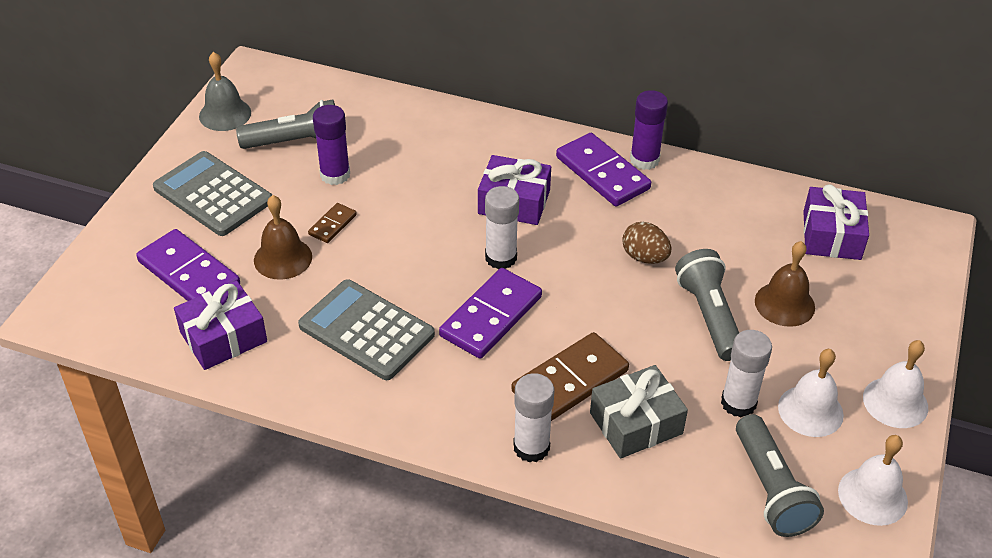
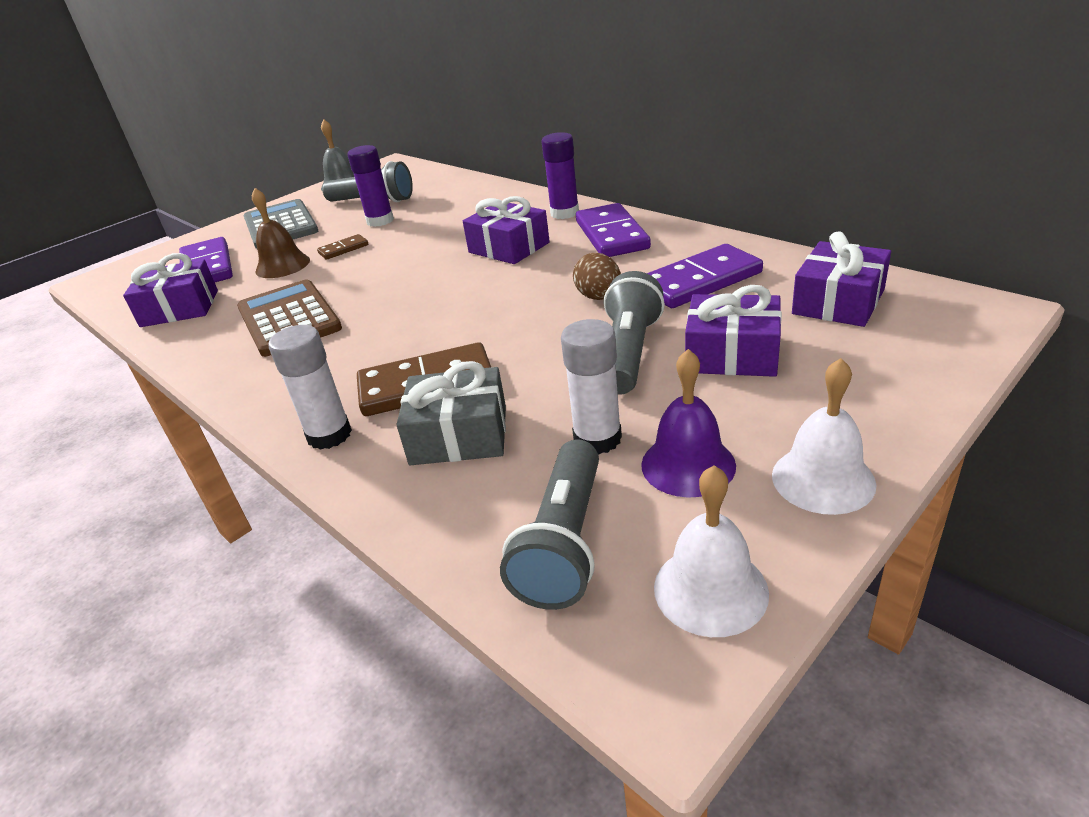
camera: 30 degrees right, 10 degrees down
(366, 330) = (289, 319): grey calculator -> brown calculator
(491, 316) = (404, 323): purple domino -> purple domino (699, 281)
(501, 258) = (457, 283): white glue stick -> none
(644, 160) = (662, 229): purple glue stick -> purple glue stick (564, 213)
(784, 304) = (732, 354): brown bell -> purple gift
(810, 410) = (688, 465): white bell -> purple bell

